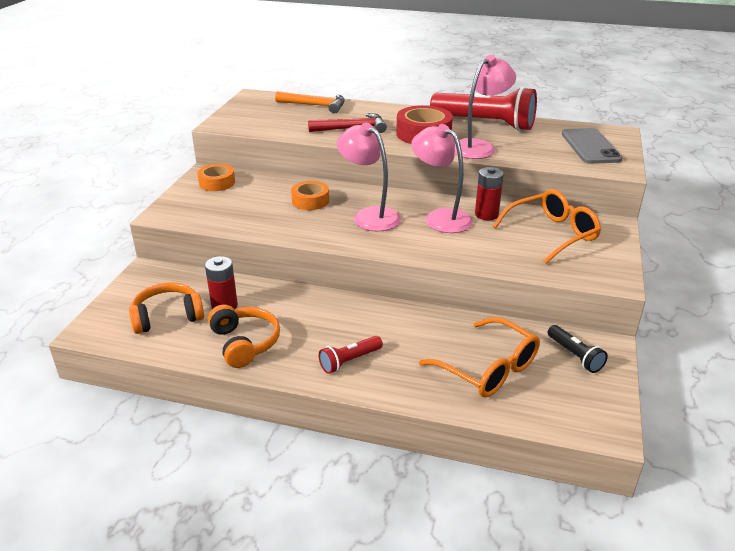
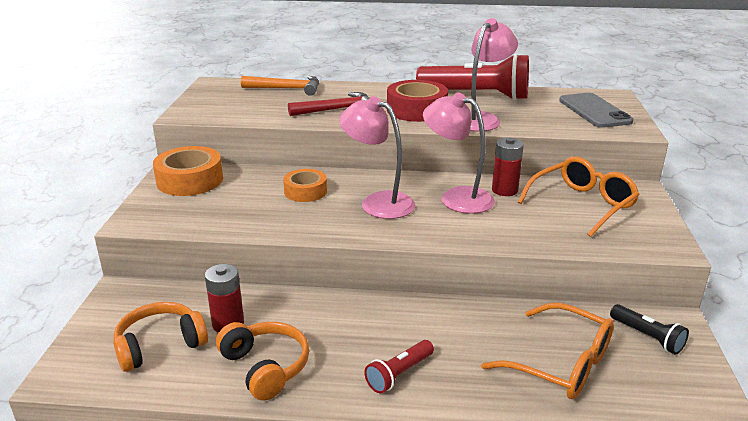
camera: 10 degrees left, 5 degrees down
(217, 183) = (190, 180): orange tape -> orange tape, size x1.57

